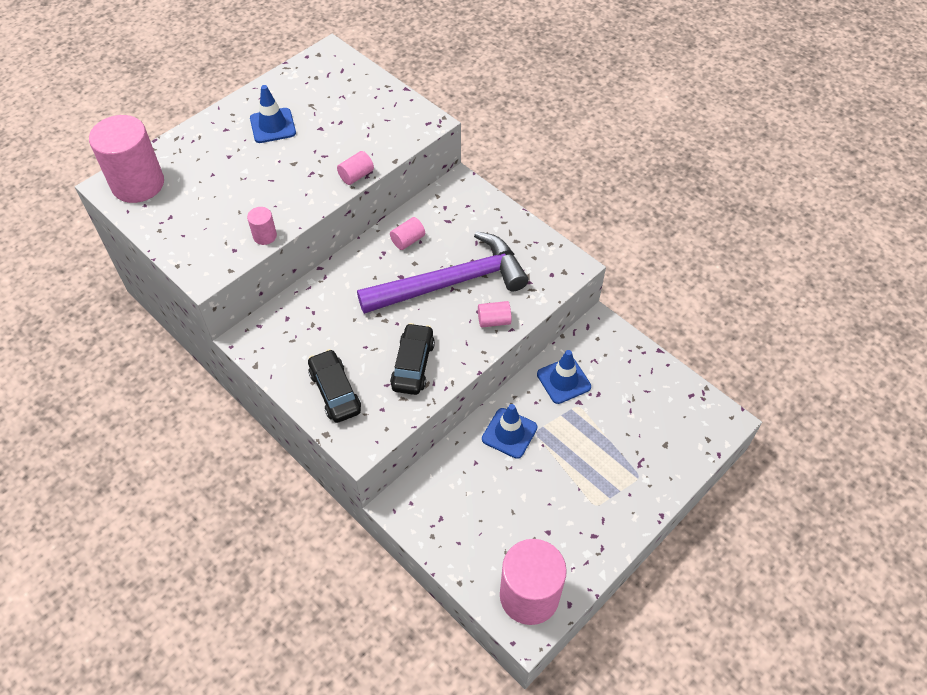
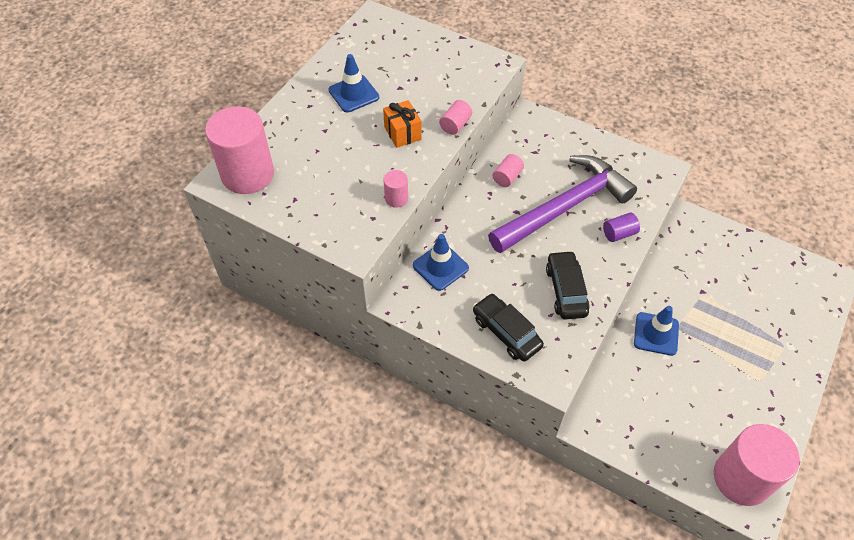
camera: 15 degrees left, 0 degrees up
(301, 174) = (402, 133): none -> orange gift
(494, 321) = (619, 233): pink cylinder -> purple cylinder
(563, 380) = (681, 275): blue traffic cone -> blue traffic cone (440, 267)

